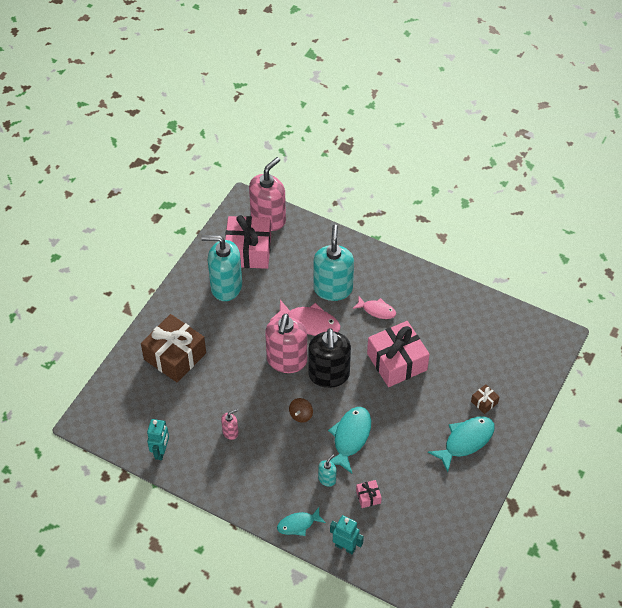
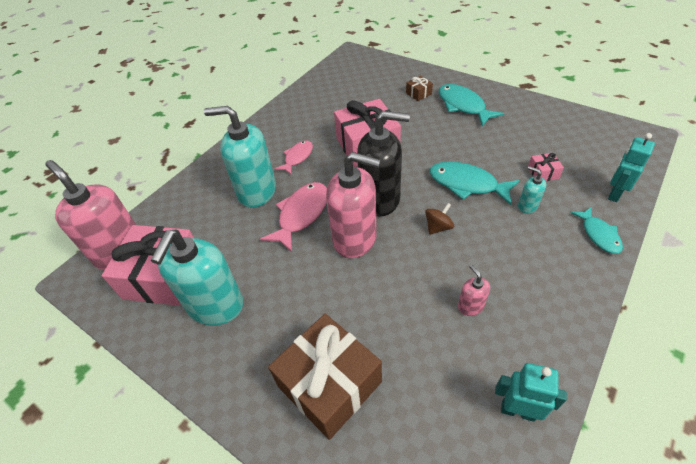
camera: 80 degrees left, 5 degrees down
(301, 415) = (438, 227): brown spinning top -> brown spinning top turned 75 degrees counterclockwise

